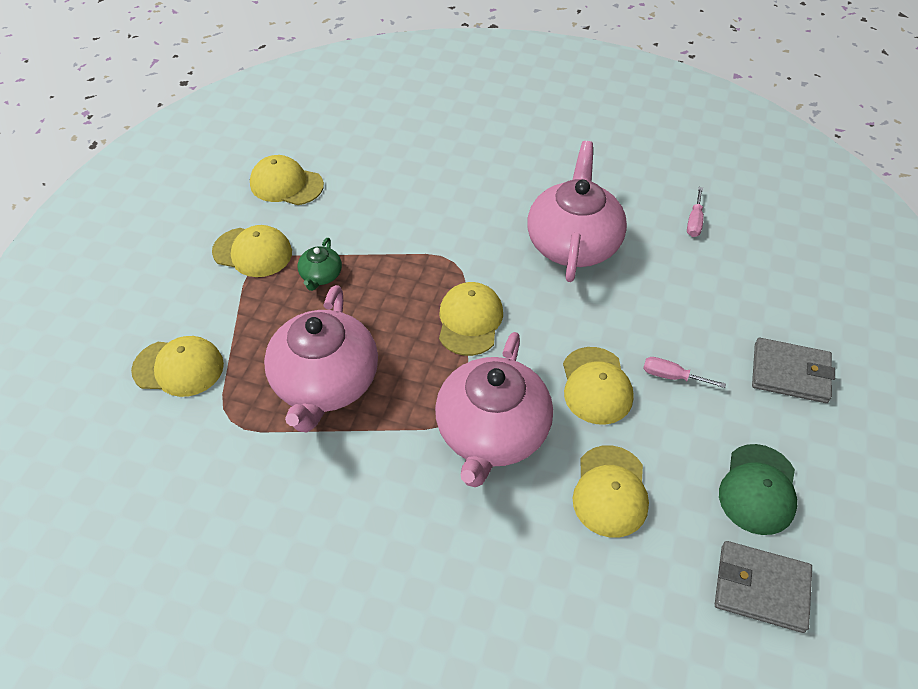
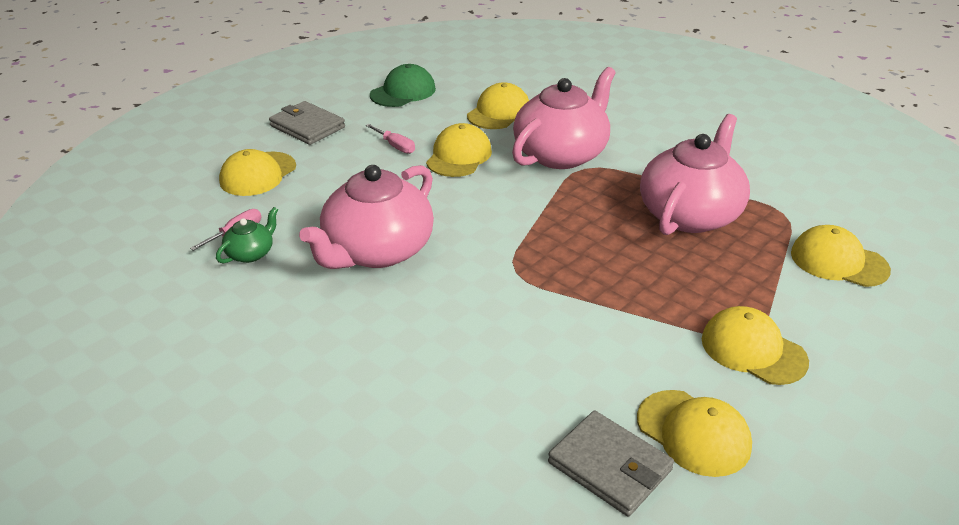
camera: 155 degrees left, 15 degrees down
(321, 276) = (672, 300): green teapot -> green teapot (251, 253)
(470, 321) = (532, 220): yellow cap -> yellow cap (258, 174)
(761, 588) = (447, 66): grey wallet -> grey wallet (609, 466)

